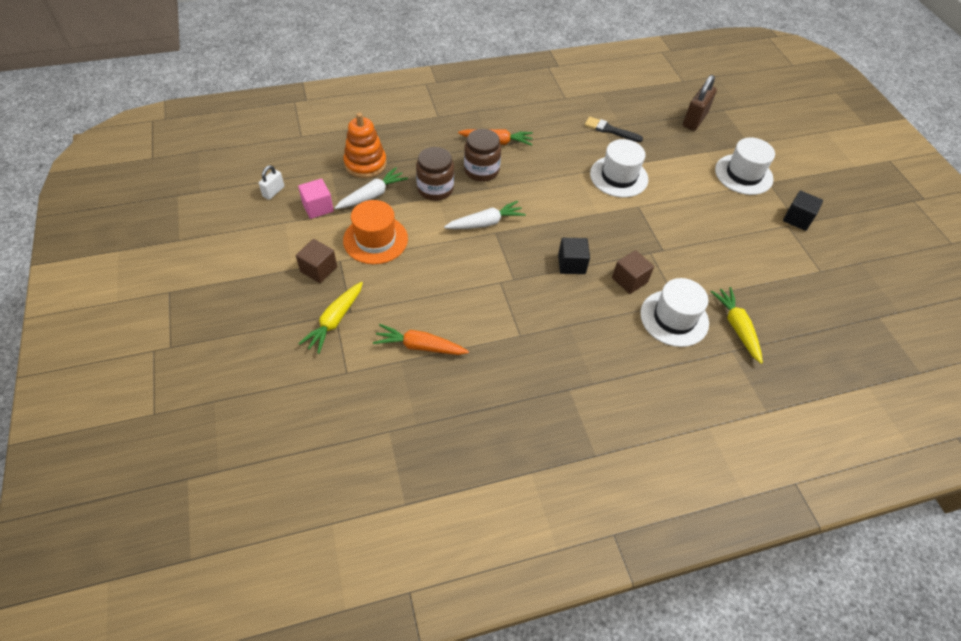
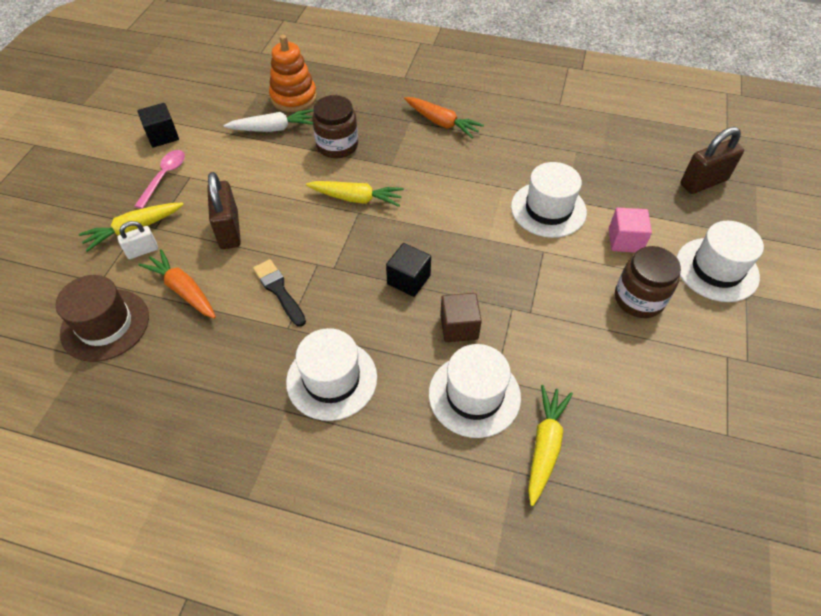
camera: 35 degrees right, 0 degrees up
(273, 192) = (192, 93): white padlock -> white padlock (142, 251)
(318, 207) = (215, 121): pink cube -> pink cube (625, 240)
(318, 269) = (164, 177): brown cube -> pink spoon
(375, 239) = (238, 171): orange hat -> none
(384, 400) = (105, 325): none -> brown hat
(412, 287) = (229, 230): none -> brown padlock
(481, 170) = (400, 145): brown jar -> brown jar (639, 299)
(485, 223) = (356, 198): white carrot -> yellow carrot
(580, 353) = (332, 379): none -> white hat
(610, 130) = (583, 156): black brush -> black brush (279, 290)
(797, 219) = (749, 354): black cube -> black cube (162, 136)

